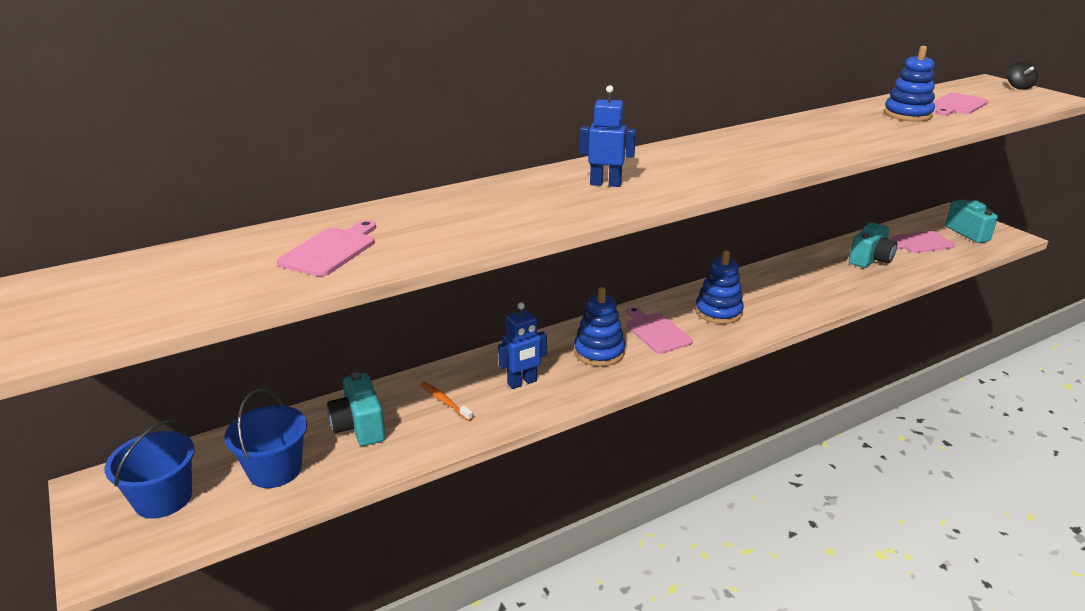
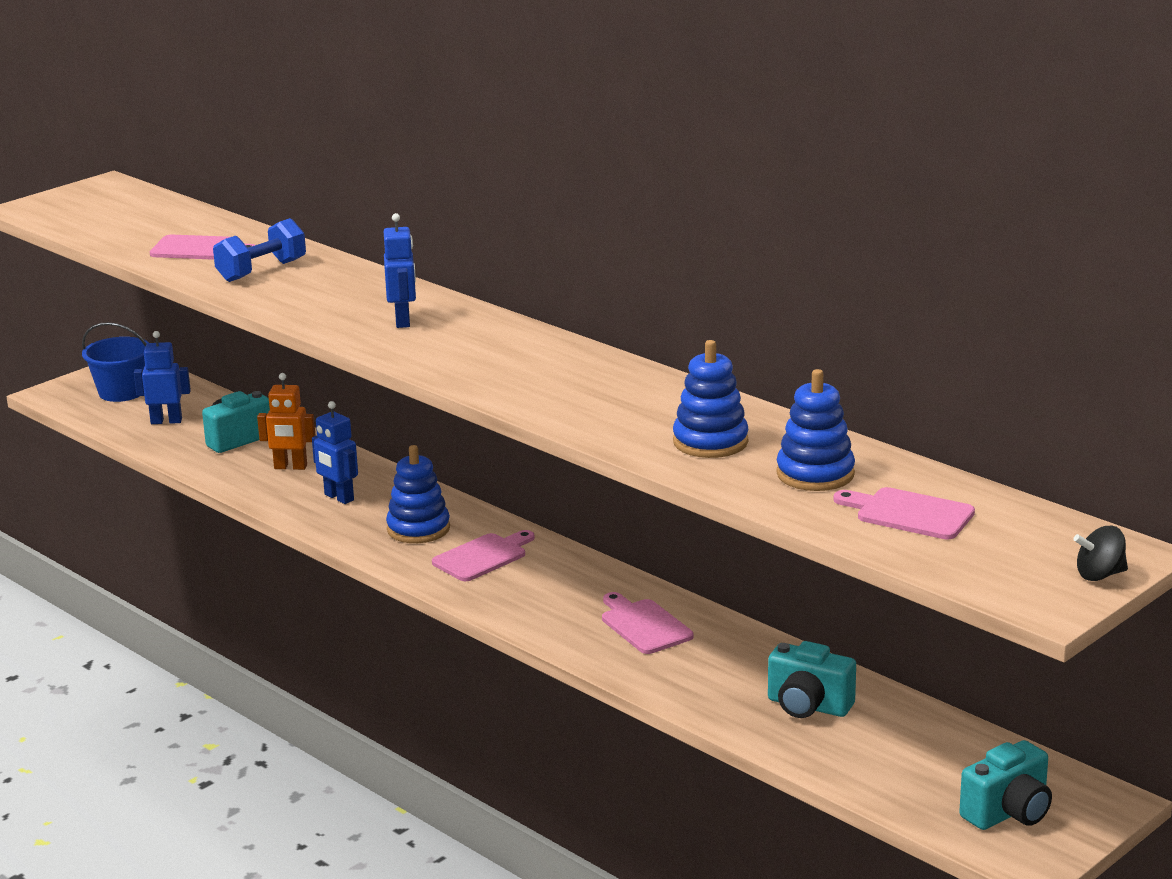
camera: 75 degrees right, 5 degrees down
(275, 470) = (166, 421): blue bucket -> blue robot
(431, 226) = (261, 271): none -> blue dumbbell
(445, 401) = (290, 467): orange toothbrush -> orange robot
(718, 312) = (556, 592): blue stacking toy -> blue stacking toy (710, 442)
(919, 243) = (916, 755): pink cutting board -> pink cutting board (644, 625)

